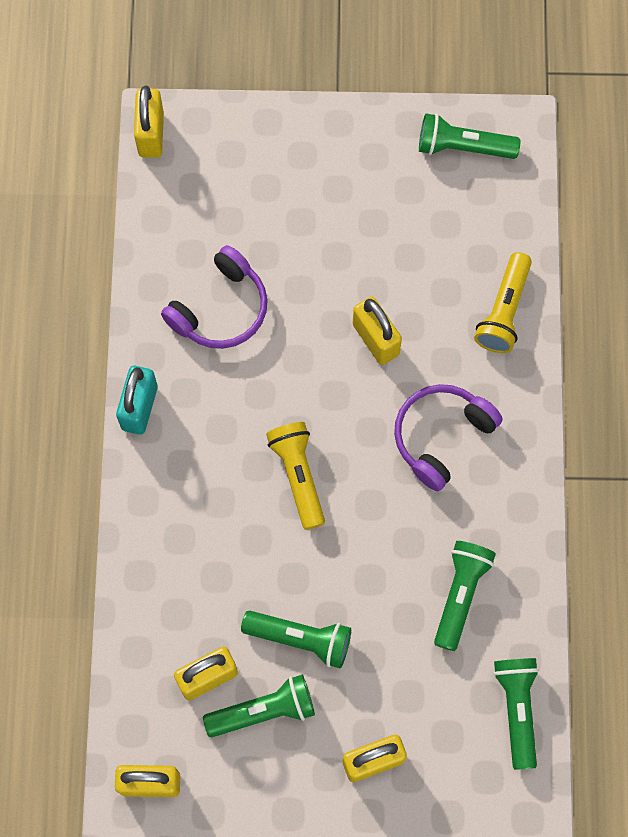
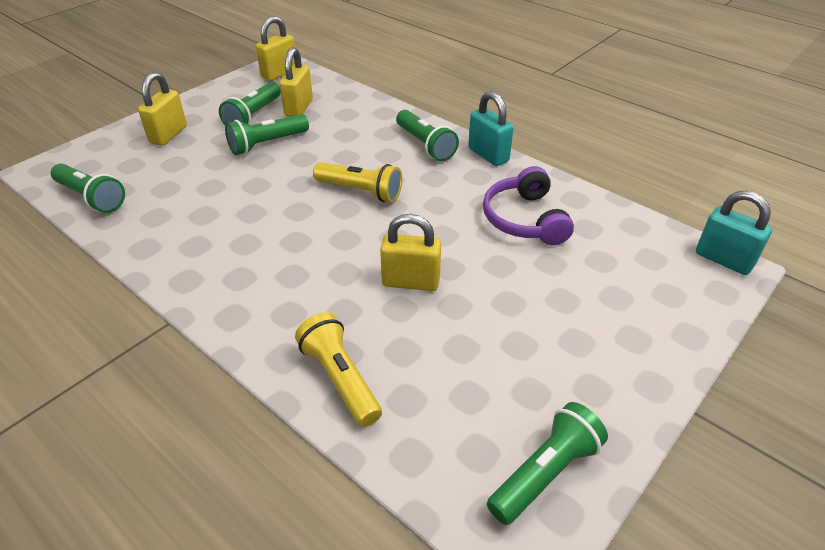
camera: 130 degrees right, 30 degrees down
(151, 134) = (723, 260): yellow padlock -> turquoise padlock
(441, 436) = (293, 271): purple headphones -> none
(460, 594) = (186, 215): green flashlight -> green flashlight (425, 145)

